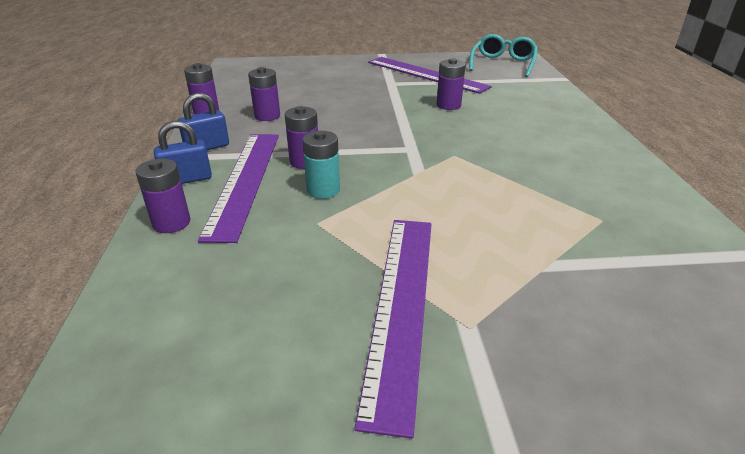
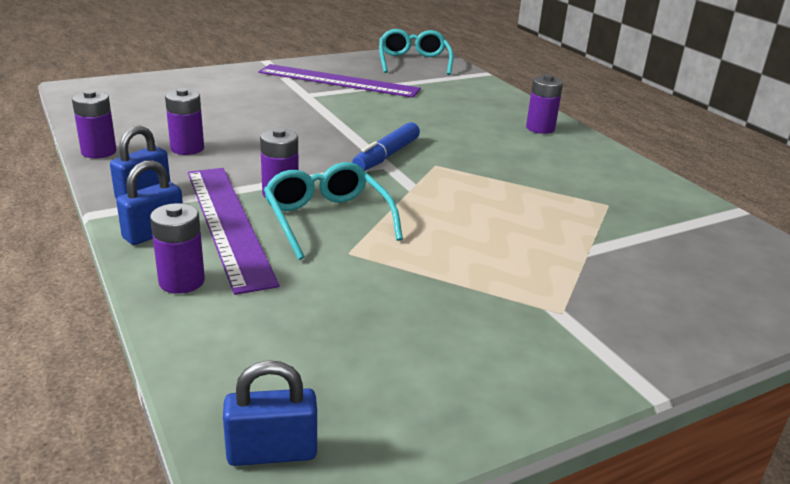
camera: 25 degrees left, 5 degrees down
(102, 399) = (272, 452): none -> blue padlock
(323, 190) = (327, 219): turquoise battery -> turquoise glasses
(401, 305) = (491, 308): purple ruler -> none
(417, 141) = (387, 155): none -> blue marker
(448, 105) = (390, 113): purple battery -> purple battery (540, 128)

